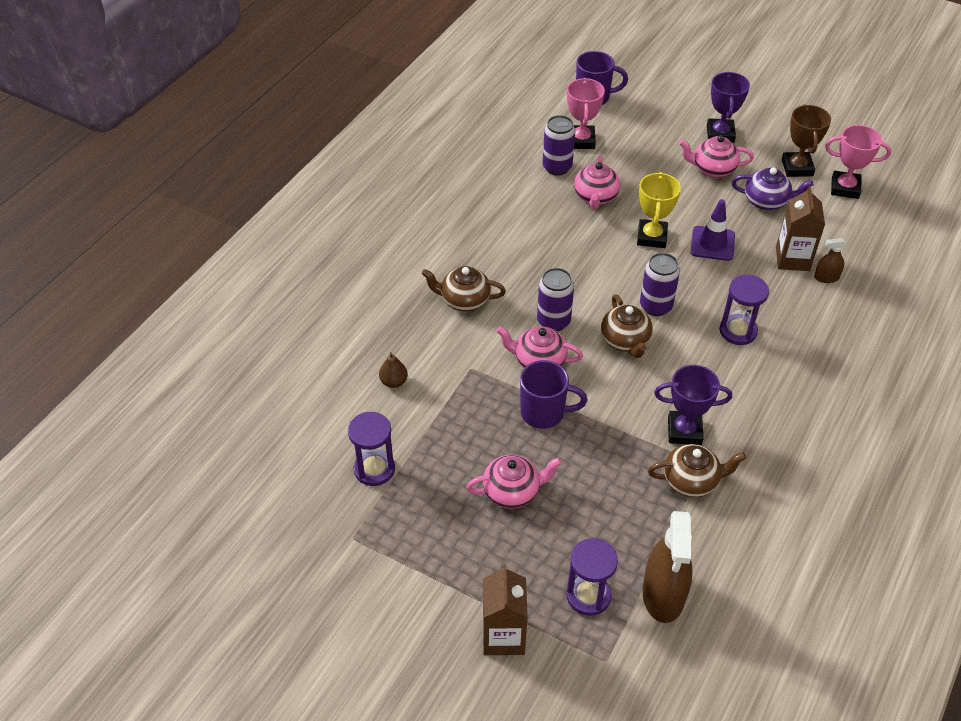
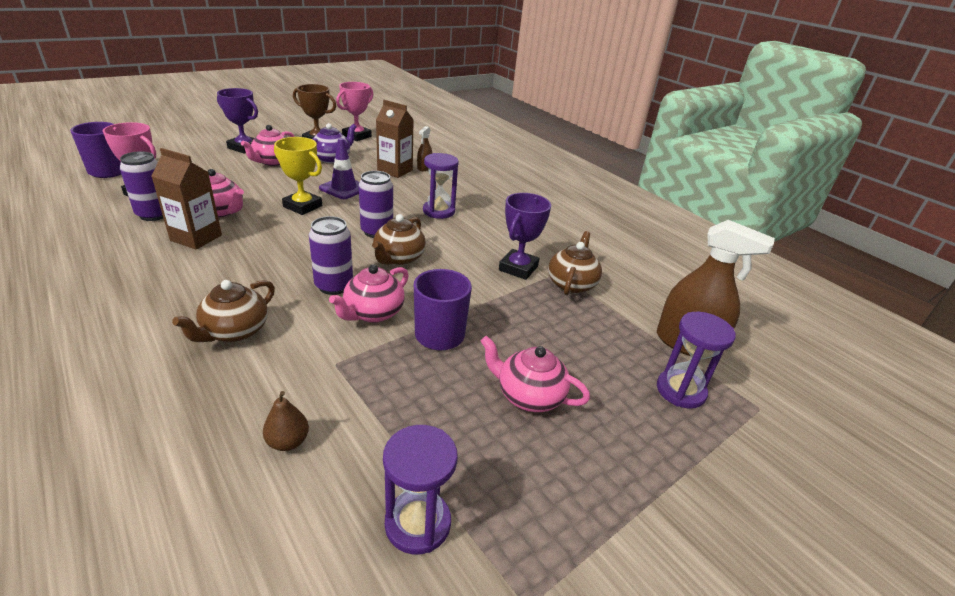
camera: 70 degrees left, 15 degrees down
(503, 636) = (726, 480): brown carton -> brown carton (196, 238)
(512, 491) = (528, 396): pink teapot -> pink teapot turned 75 degrees counterclockwise
(625, 341) = (398, 258): brown teapot -> brown teapot turned 105 degrees clockwise

